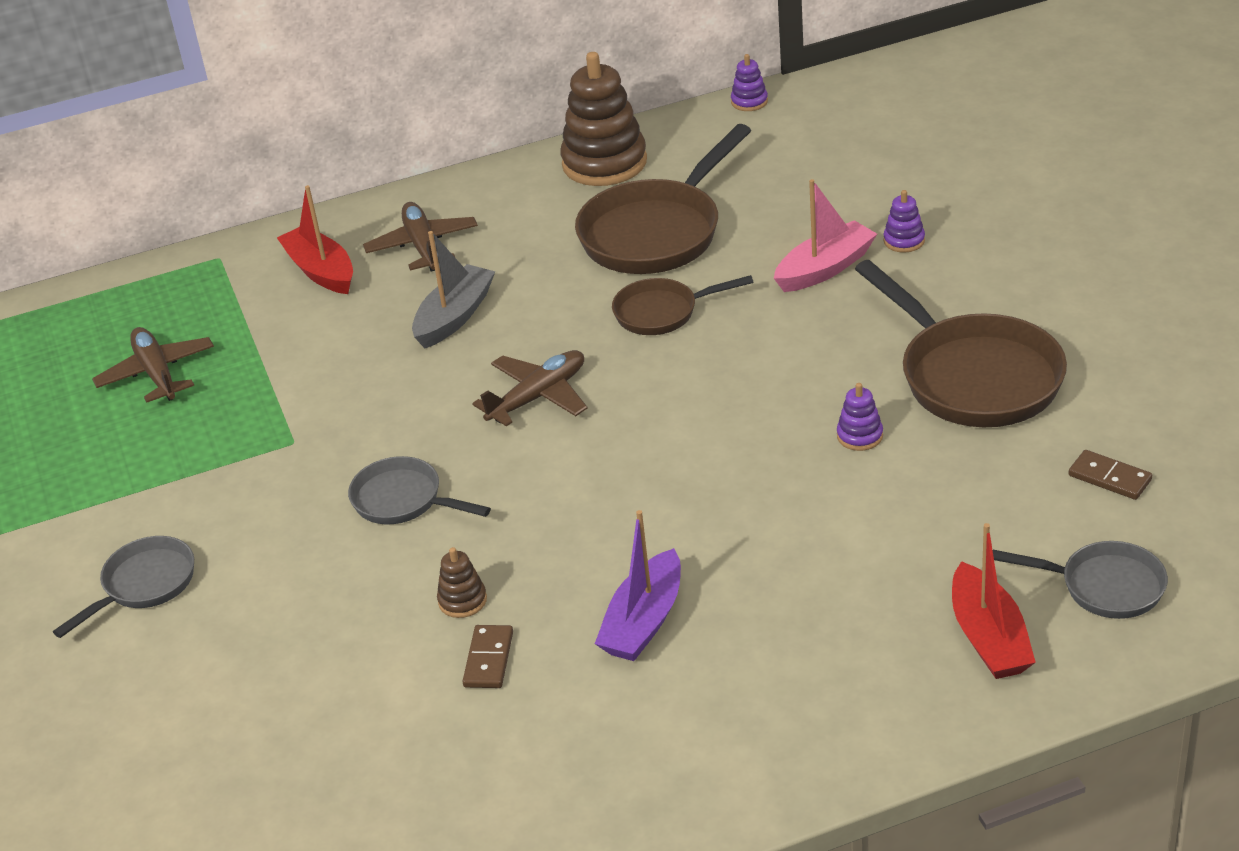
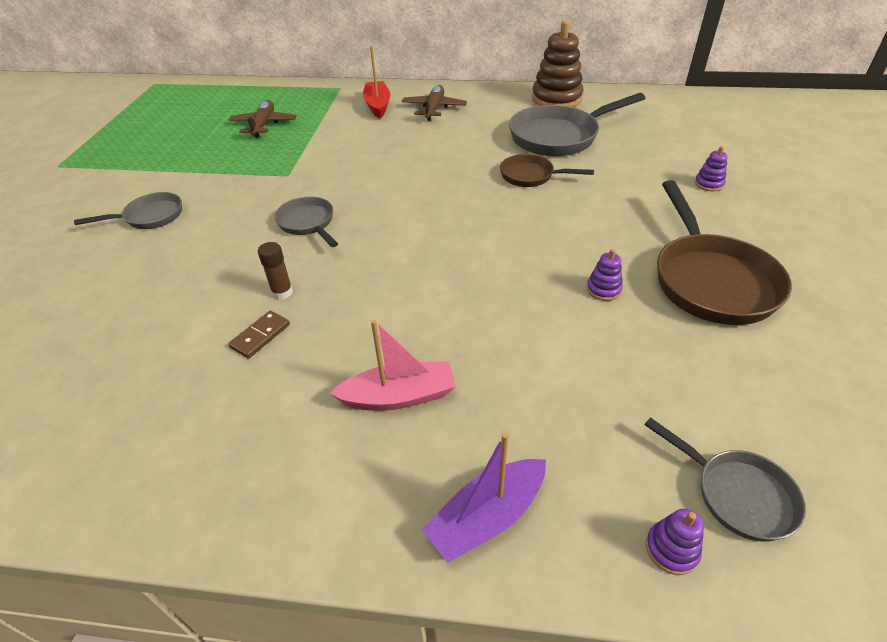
camera: 25 degrees right, 5 degrees up
(454, 317) = (420, 144): grey boat -> none
(462, 600) = (282, 292): brown stacking toy -> brown glue stick
(538, 397) = (426, 196): brown plane -> none
(644, 621) = (369, 354): purple boat -> purple boat (487, 517)
(656, 232) = (559, 137): brown pan -> grey pan
(749, 102) = (657, 92): purple stacking toy -> purple stacking toy (671, 549)
(825, 268) = (646, 183): pink boat -> pink boat (399, 396)
(989, 637) = (607, 492): red boat -> none
(1109, 478) = (786, 398): brown domino -> none

